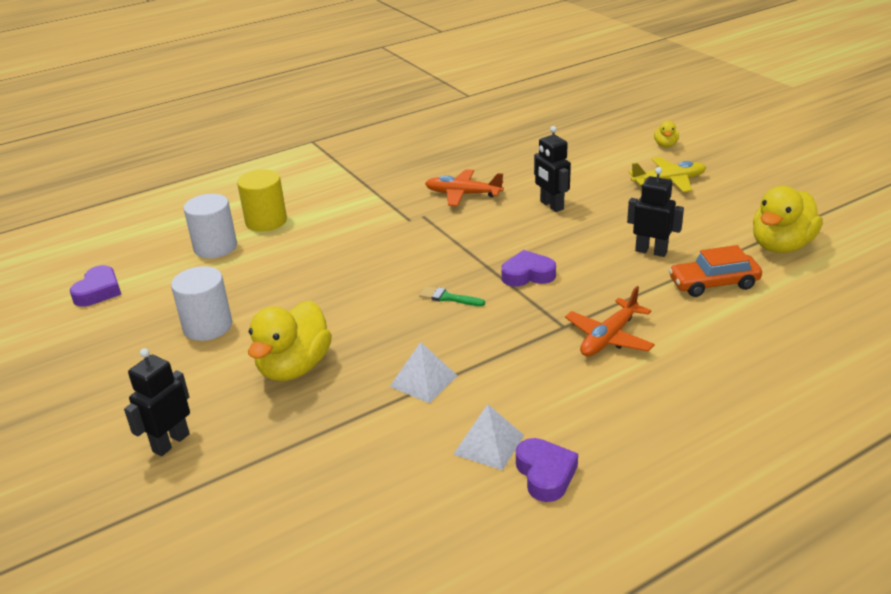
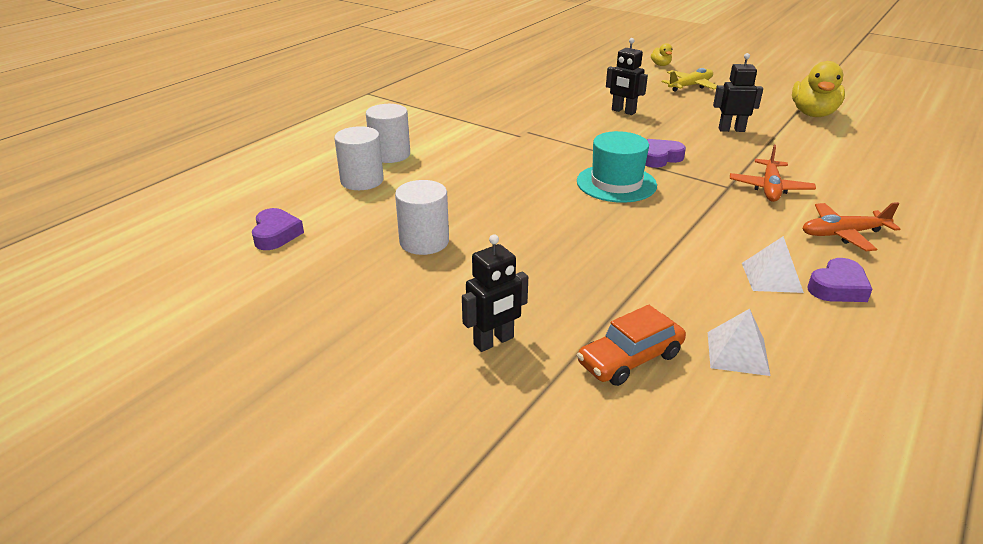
camera: 25 degrees left, 0 degrees up
(171, 442) = (494, 341): black robot -> black robot turned 135 degrees counterclockwise
(266, 221) = (390, 154): yellow cylinder -> white cylinder
(294, 367) = (544, 257): yellow duck -> none
(423, 381) = (666, 244): white pyramid -> white pyramid (737, 353)
(448, 298) = (616, 183): green brush -> turquoise hat
(462, 194) = (544, 113): orange plane -> orange plane (843, 234)
(545, 474) = (837, 287): purple heart -> purple heart turned 90 degrees clockwise
(713, 284) = (798, 143): orange car -> orange car (630, 359)

